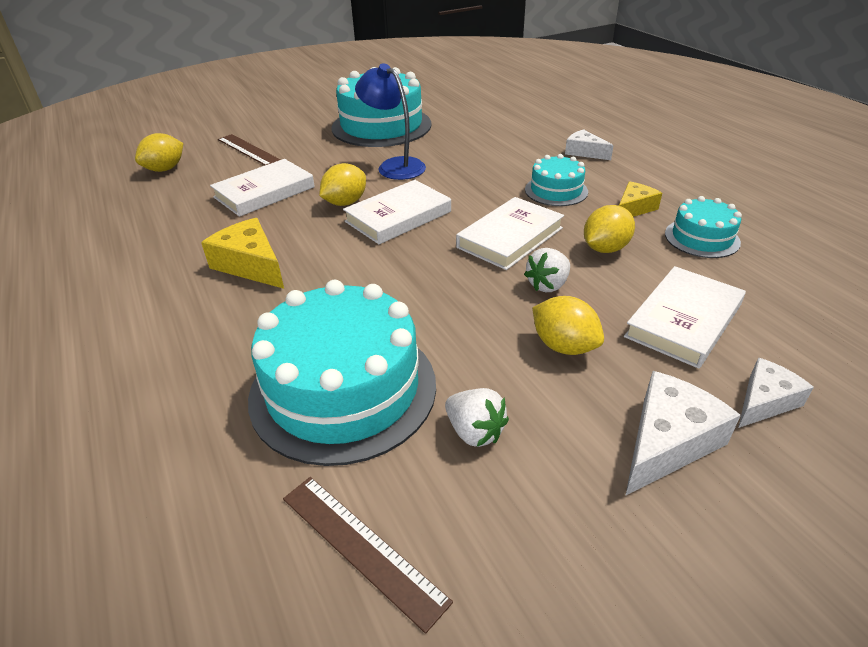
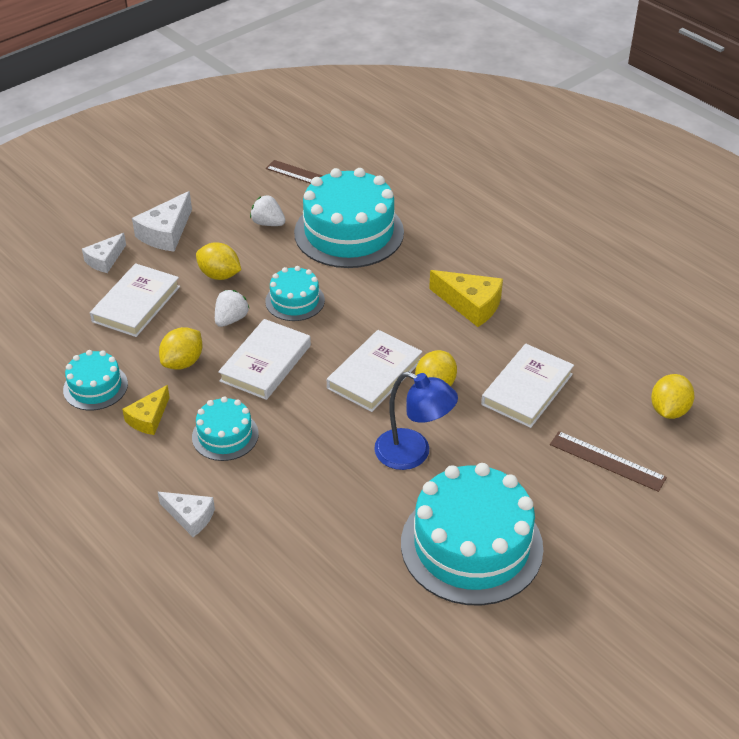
camera: 165 degrees right, 5 degrees up
(461, 296) = (295, 301): none -> turquoise cake

